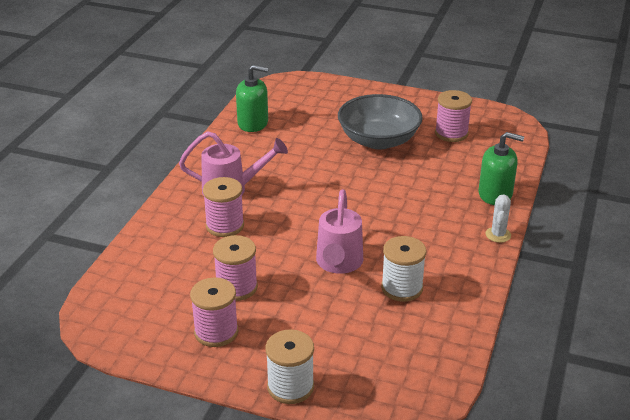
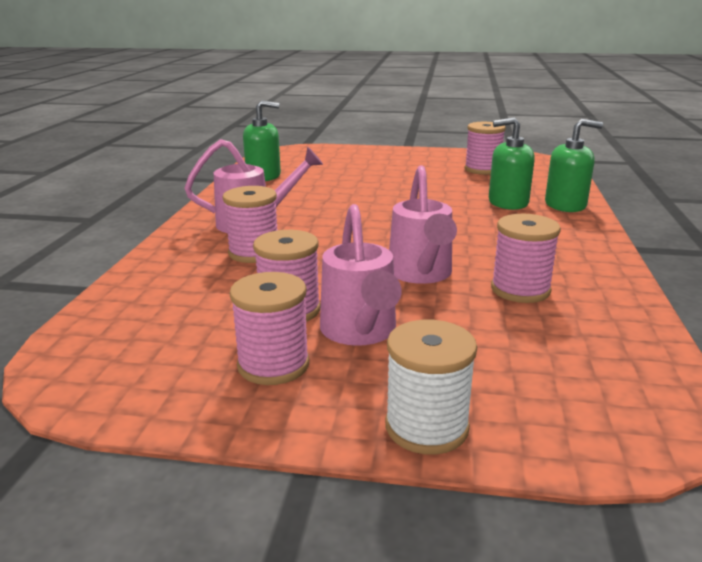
camera: 10 degrees left, 10 degrees down
(276, 313) = (360, 333): none -> pink watering can
(378, 140) = (409, 178): grey bowl -> none
(402, 288) = (520, 290): white spool -> pink spool
(448, 185) = (508, 202): none -> green soap dispenser
(498, 235) = (598, 234): white cactus -> none

